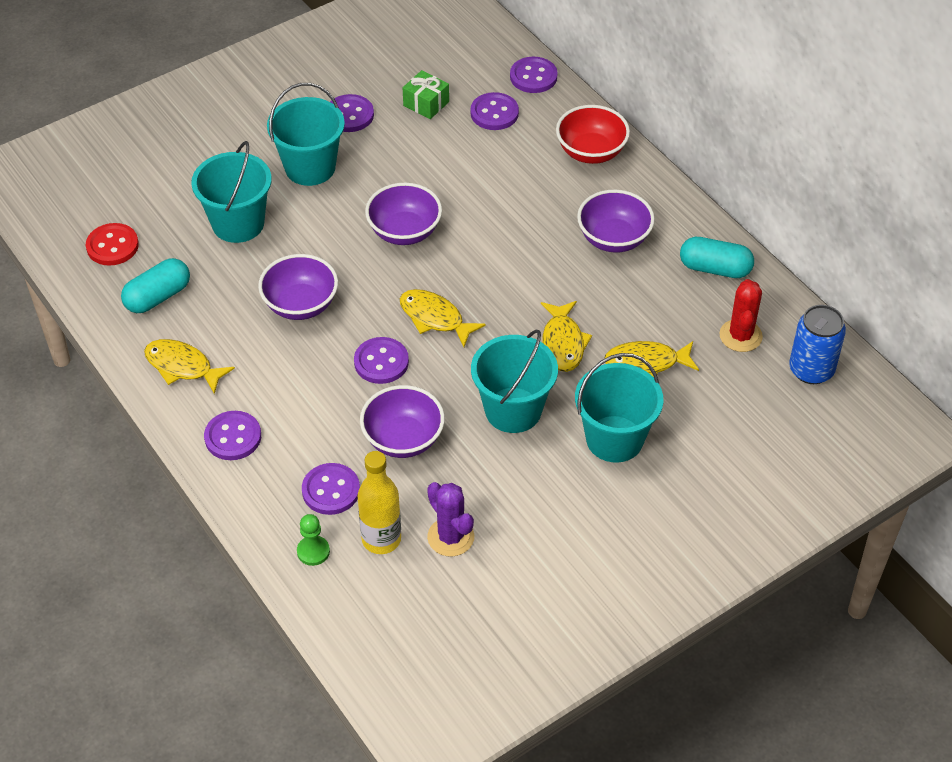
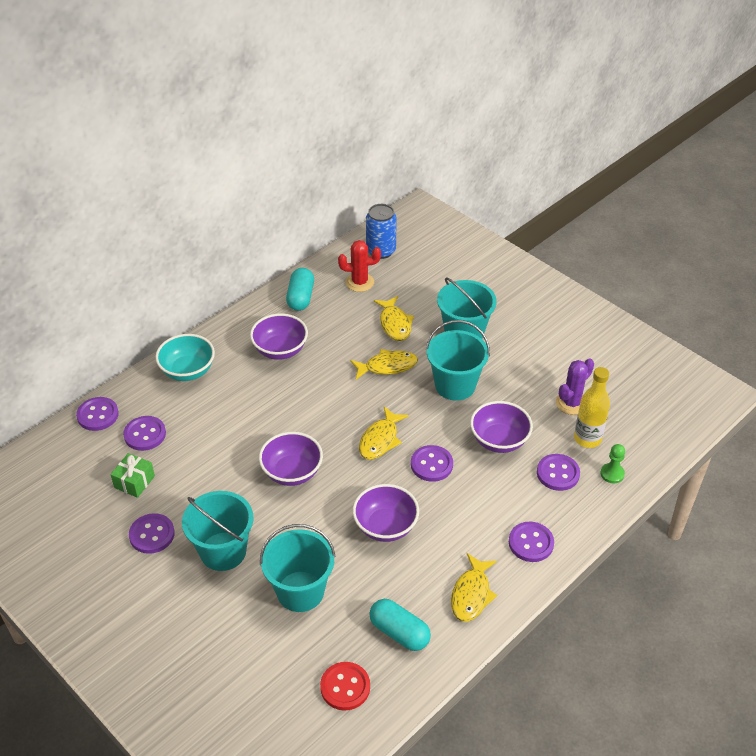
camera: 100 degrees left, 5 degrees down
(591, 152) = (188, 371): red bowl -> turquoise bowl

